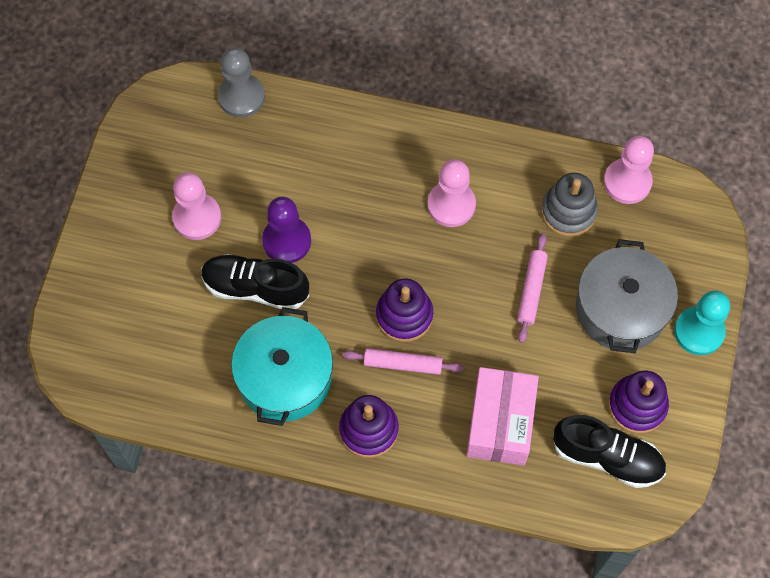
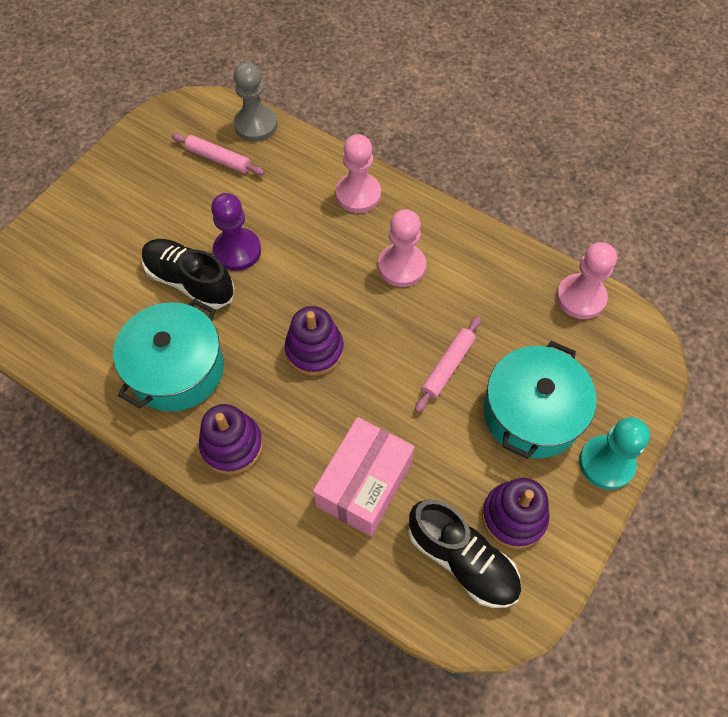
camera: 20 degrees right, 5 degrees down
(197, 218) = (169, 208): pink pawn -> pink pawn (358, 194)
(402, 364) = (293, 394): pink rolling pin -> pink rolling pin (218, 159)
(568, 211) = (512, 306): grey stacking toy -> none
(621, 309) = (531, 413): grey pot -> turquoise pot

